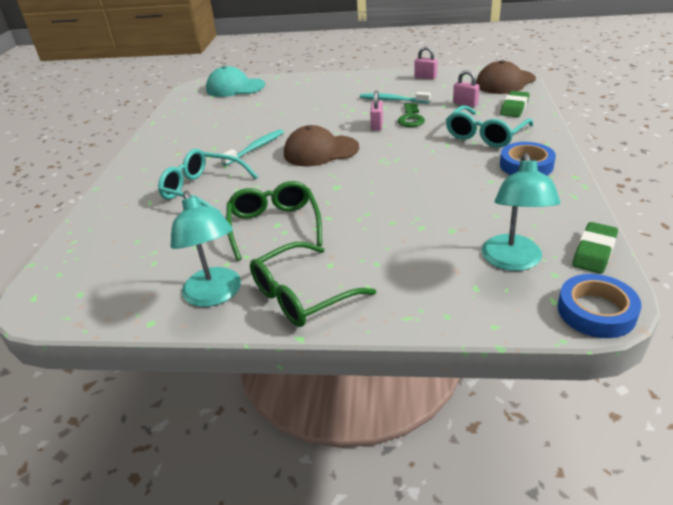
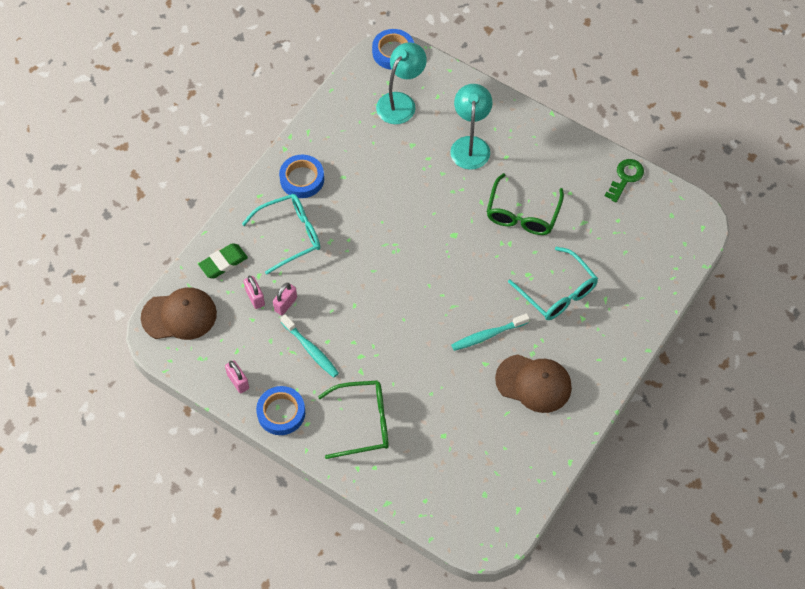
camera: 155 degrees left, 25 degrees up
(215, 295) = (586, 168): turquoise lamp -> turquoise lamp (470, 145)
(235, 87) = (449, 501): turquoise cap -> none
(301, 295) = (536, 141): green glasses -> green glasses (363, 422)
(320, 151) = (436, 294): brown cap -> brown cap (534, 383)
(377, 125) = (360, 309): pink padlock -> pink padlock (285, 304)
(381, 78) = (281, 413): none -> blue tape
(410, 118) = (323, 302): green key -> green key (625, 178)
(594, 251) = (350, 85): green eraser -> none

